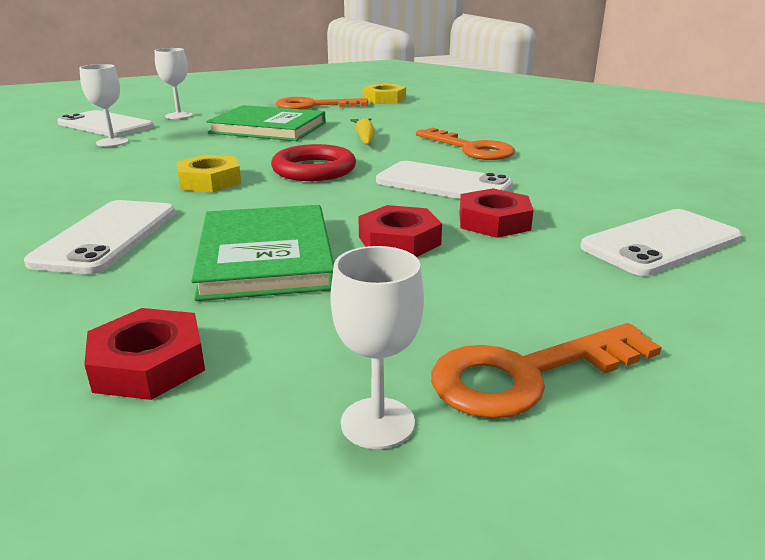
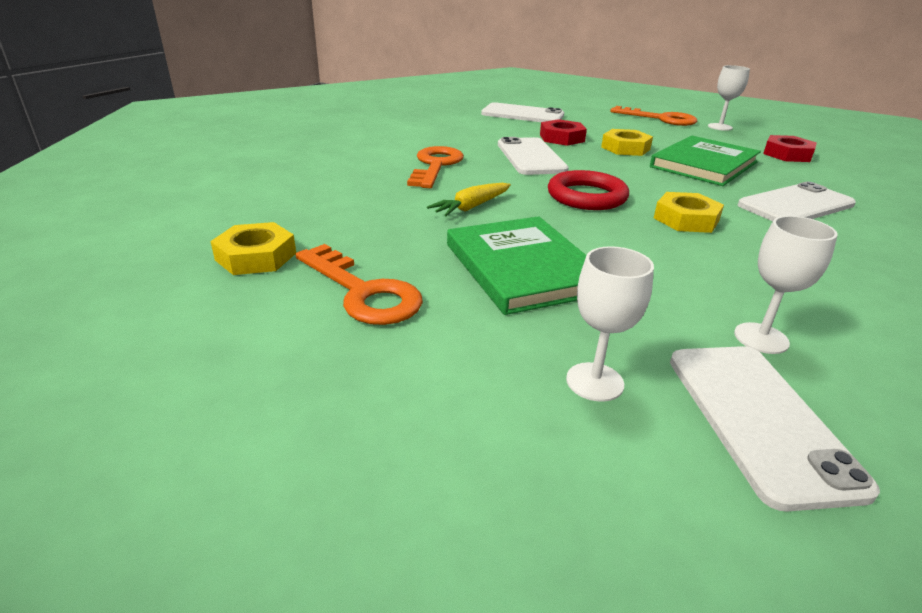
camera: 130 degrees left, 5 degrees up
(399, 240) = (625, 148): red nut -> yellow nut

